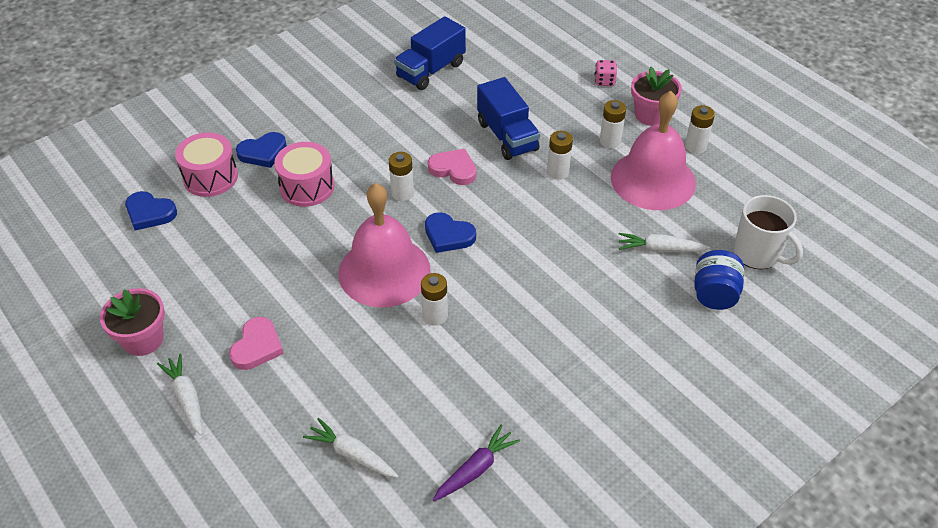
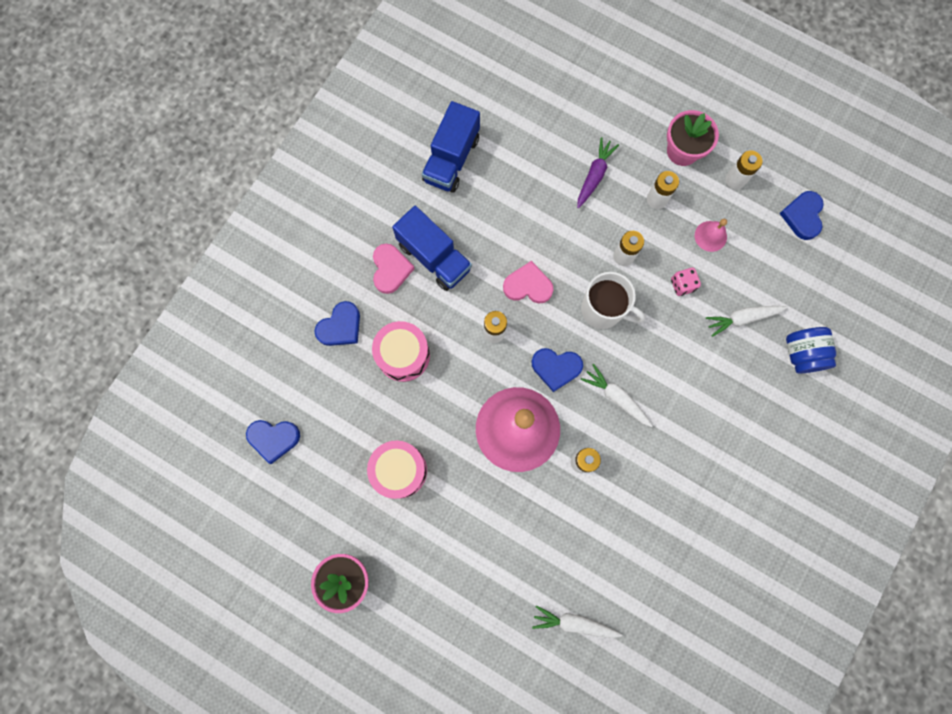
camera: 20 degrees left, 30 degrees up
(186, 398) = (415, 621): white carrot -> white carrot (616, 397)
(210, 177) = (307, 375): pink drum -> pink drum (399, 470)
(257, 346) = (447, 549): pink heart -> pink heart (390, 269)
(475, 469) = (674, 600): purple carrot -> purple carrot (594, 175)
(507, 136) = (560, 225): blue truck -> blue truck (434, 257)
(604, 81) = (624, 118): pink dice -> pink dice (682, 285)
(653, 180) = (710, 236): pink bell -> pink bell, size x0.40
(755, 189) = (802, 216): none -> blue heart
(758, 254) = (825, 295): white mug -> white mug (603, 310)

